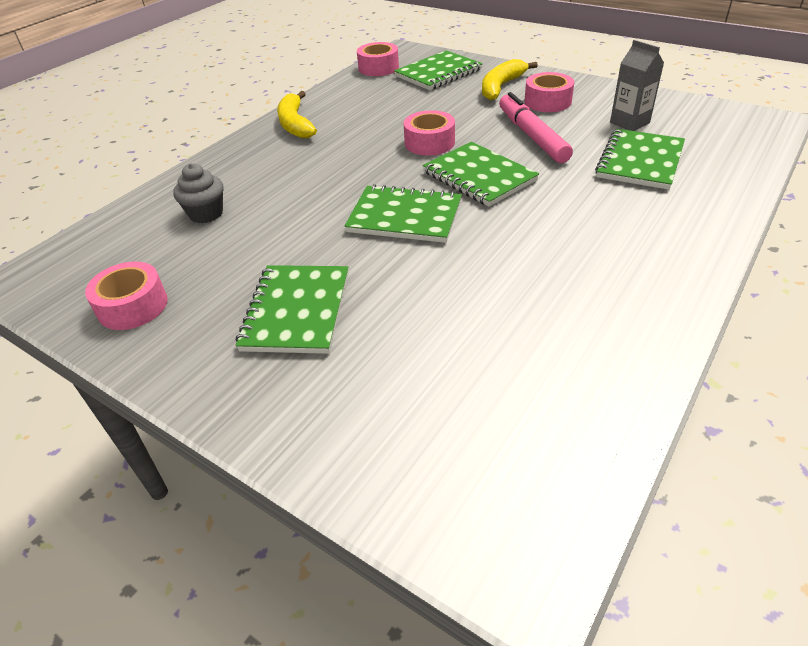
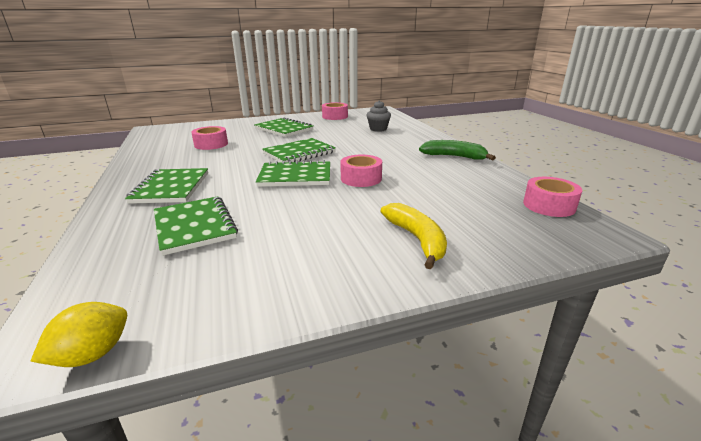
camera: 125 degrees right, 15 degrees down
(295, 124) = (454, 156): yellow banana -> green banana
(438, 73) = (499, 225): green notebook -> green notebook (171, 188)
(532, 136) = (305, 209): pink marker -> none
(547, 102) = (346, 244): pink tape -> pink tape (211, 144)
(629, 122) = (236, 259): grey carton -> none
(740, 110) = (93, 354): none -> yellow lemon

